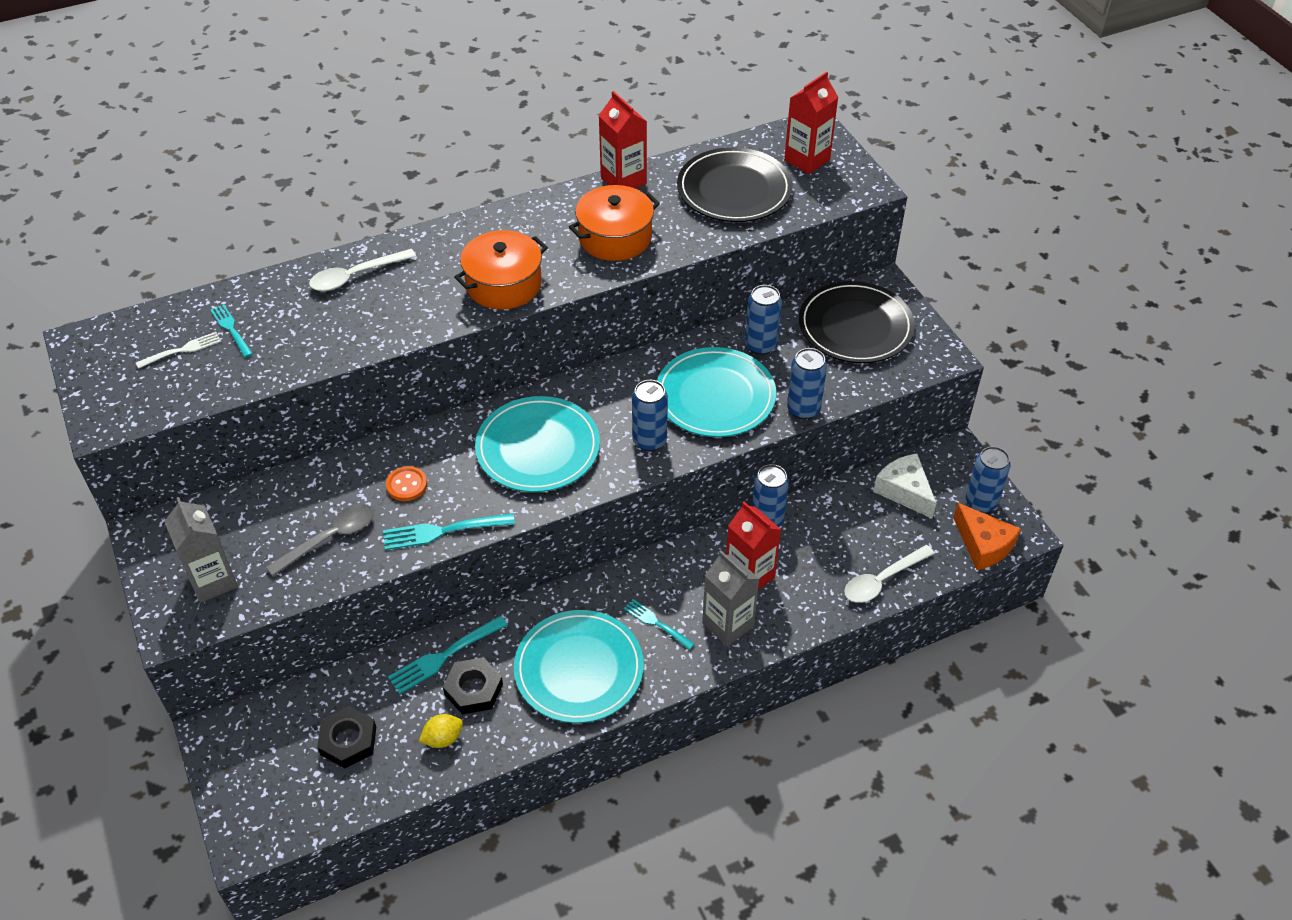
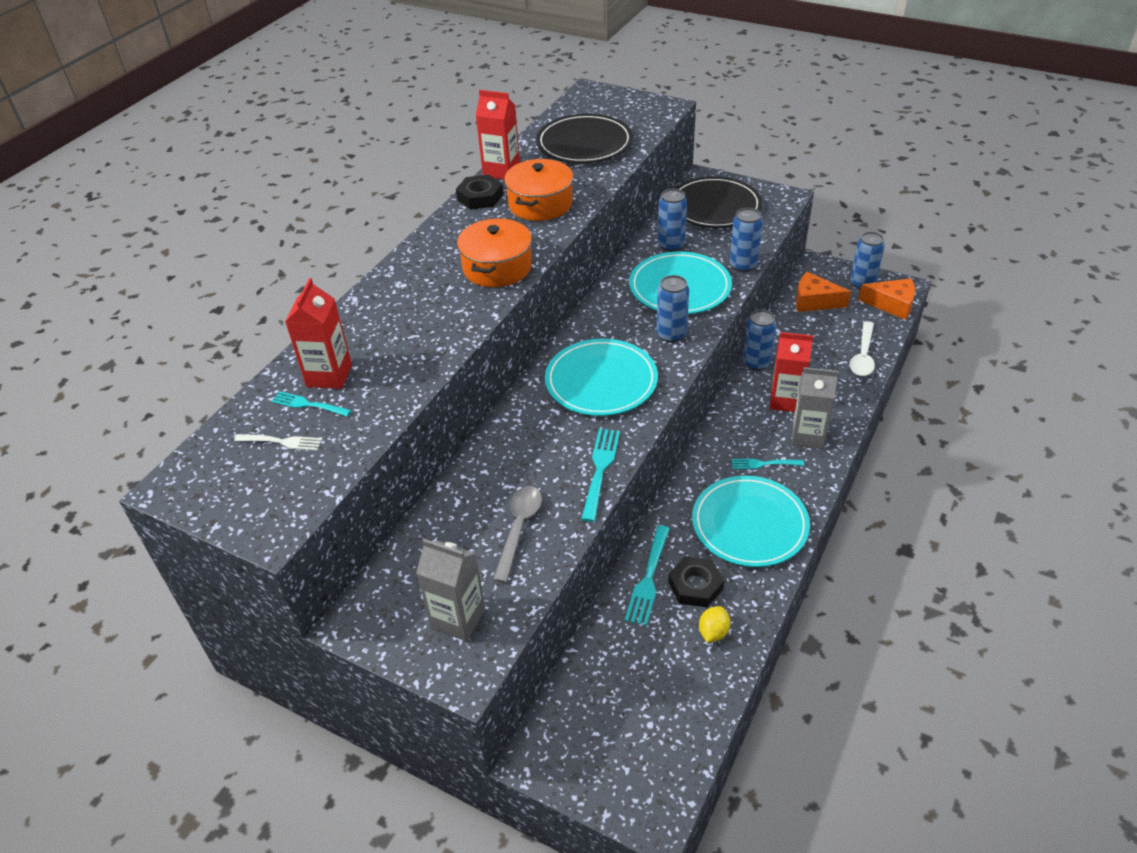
camera: 35 degrees left, 5 degrees down
(181, 350) = (281, 442): white fork -> white fork turned 75 degrees clockwise
(348, 741) = (647, 684): black nut -> black nut (480, 197)
(355, 276) = (371, 318): white spoon -> none
(406, 485) = (534, 458): orange button -> none
(444, 531) = (600, 470): turquoise fork -> turquoise fork turned 150 degrees clockwise
(807, 160) = (609, 108): red carton -> red carton (329, 375)
(904, 491) = (814, 301): white cheese -> orange cheese

